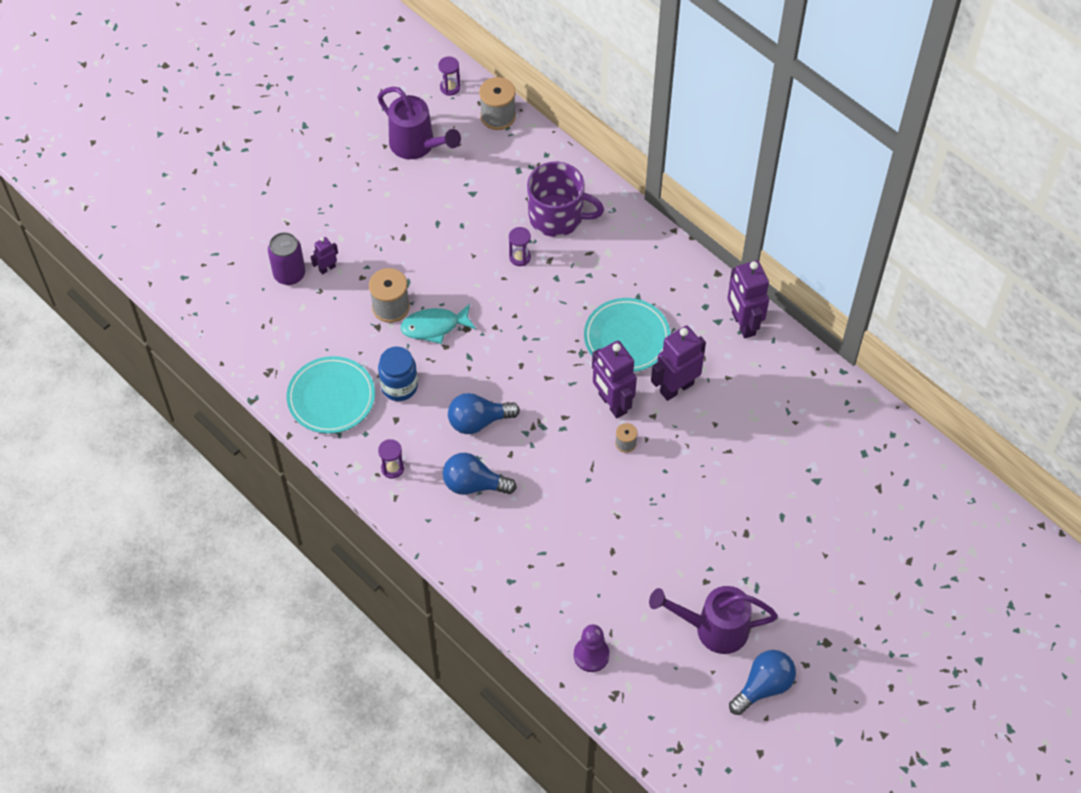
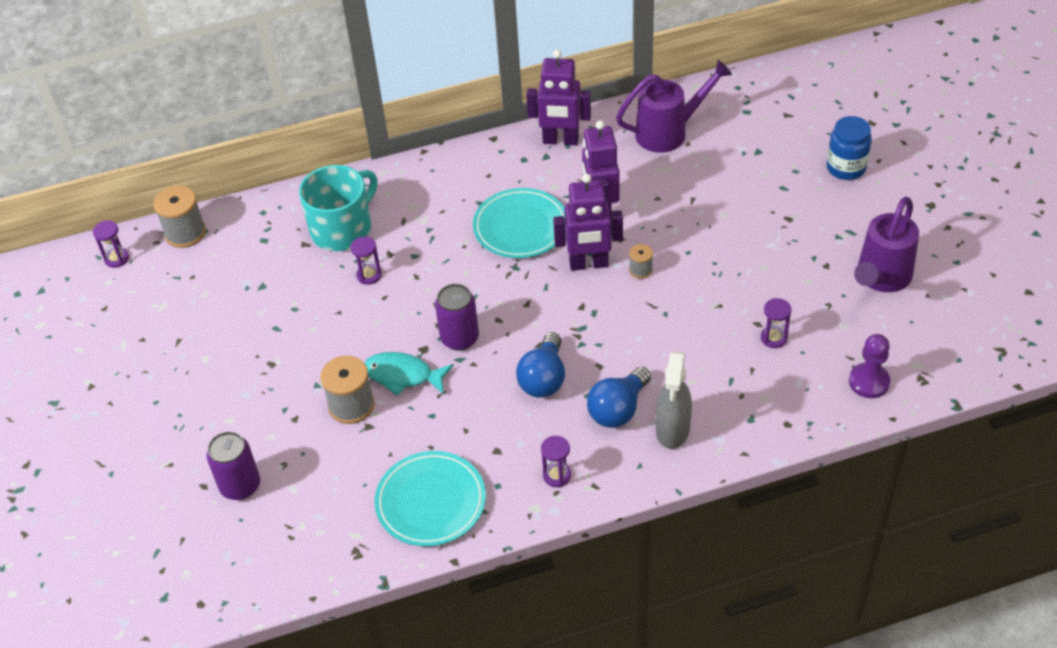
camera: 60 degrees left, 10 degrees down
(327, 268) = (259, 447): purple robot -> none
(399, 386) = (457, 433): blue jar -> blue jar (846, 168)
(417, 145) = (165, 311): purple watering can -> purple watering can (668, 132)
(434, 326) = (403, 375): turquoise fish -> turquoise fish turned 90 degrees clockwise
(472, 529) = (672, 430): none -> grey spray bottle
(489, 347) = (459, 338): none -> purple can
(557, 216) = (342, 229): purple mug -> turquoise mug
(602, 568) = (773, 338): none -> purple hourglass
(763, 686) = (959, 264): blue light bulb -> none

